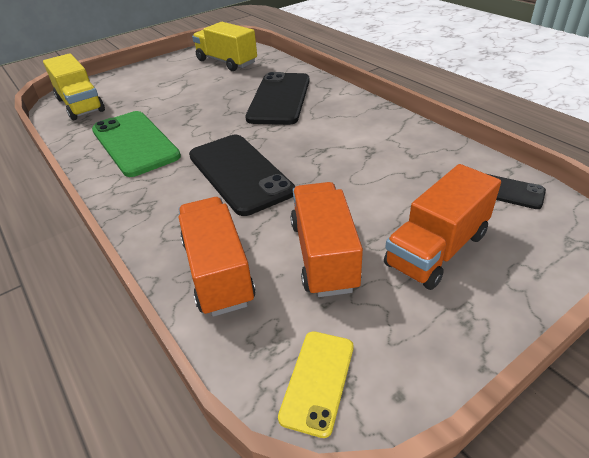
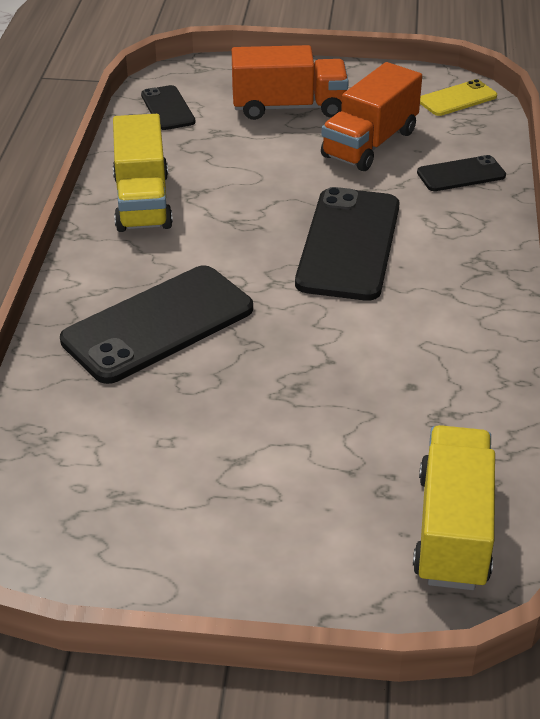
camera: 140 degrees left, 0 degrees up
(135, 143) = (425, 364): green phone -> none
(218, 272) = (461, 174): orange truck -> black phone
(226, 62) = (93, 486): yellow truck -> yellow truck (142, 201)

